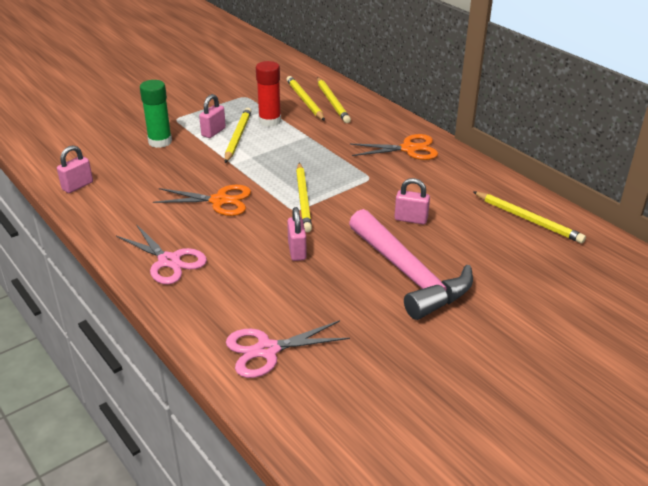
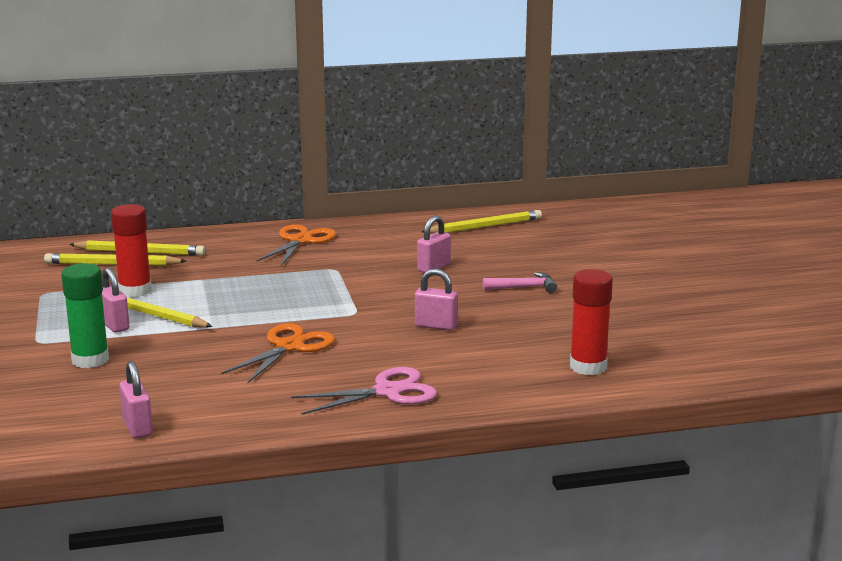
camera: 65 degrees left, 15 degrees down
(267, 350) = (588, 367): pink scissors -> red glue stick
(303, 199) = (339, 305): yellow pencil -> none
(409, 275) = (524, 287): pink hammer -> pink hammer, size x0.43

